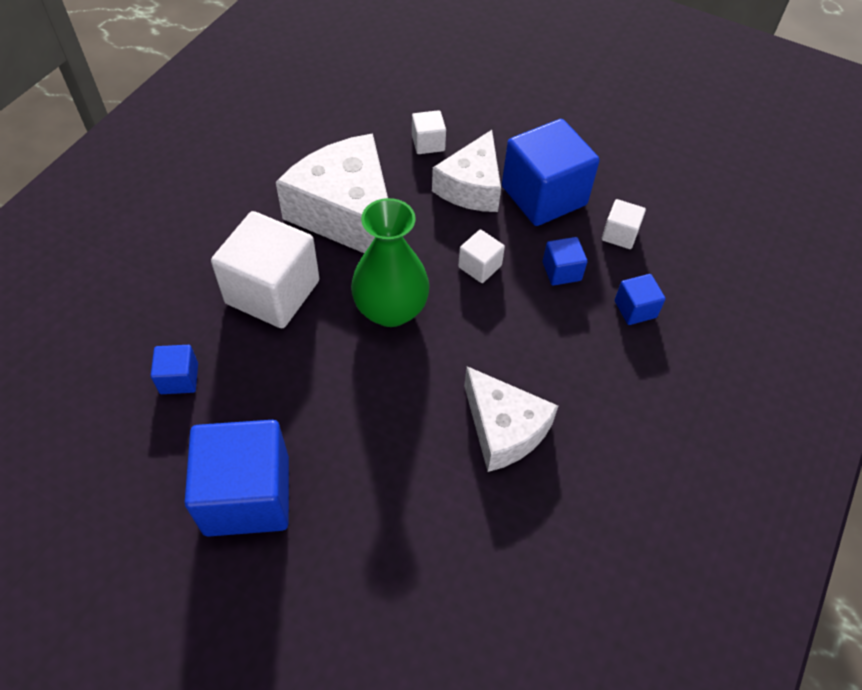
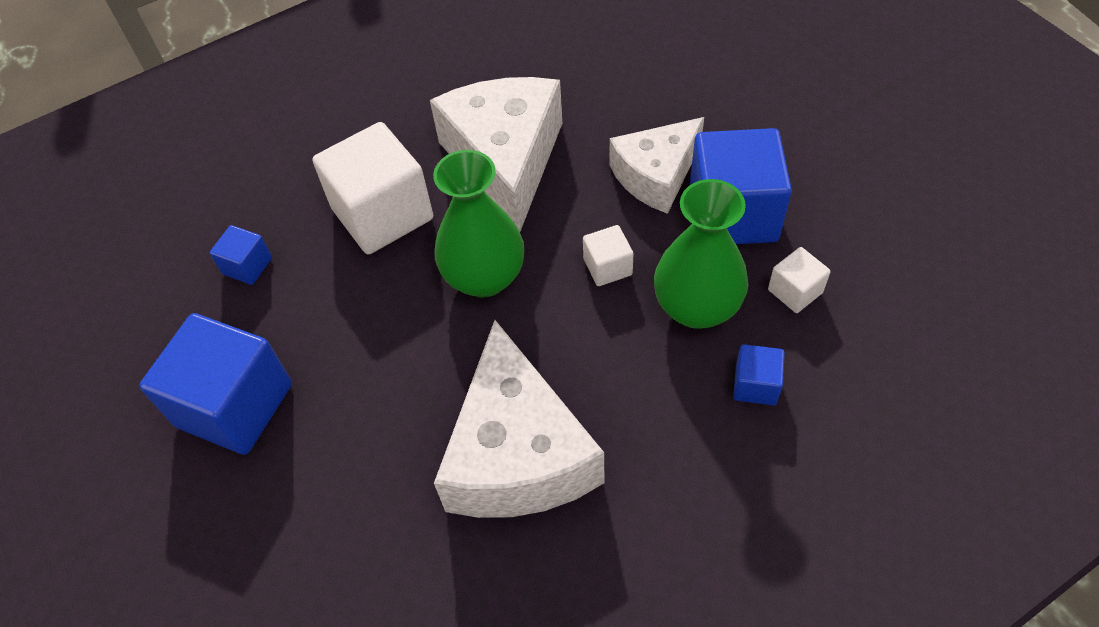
camera: 35 degrees right, 0 degrees up
(428, 143) = (639, 111): white cube -> none
(503, 429) = (517, 454): white cheese -> white cheese, size x1.55
(561, 271) = (696, 307): blue cube -> green vase

